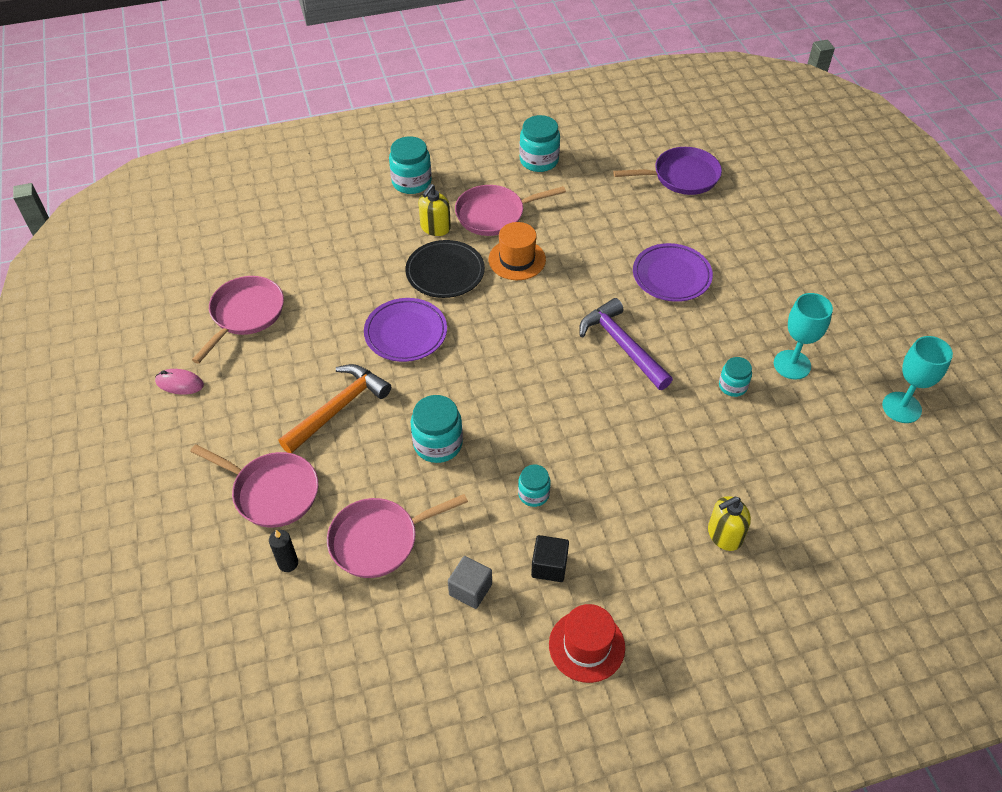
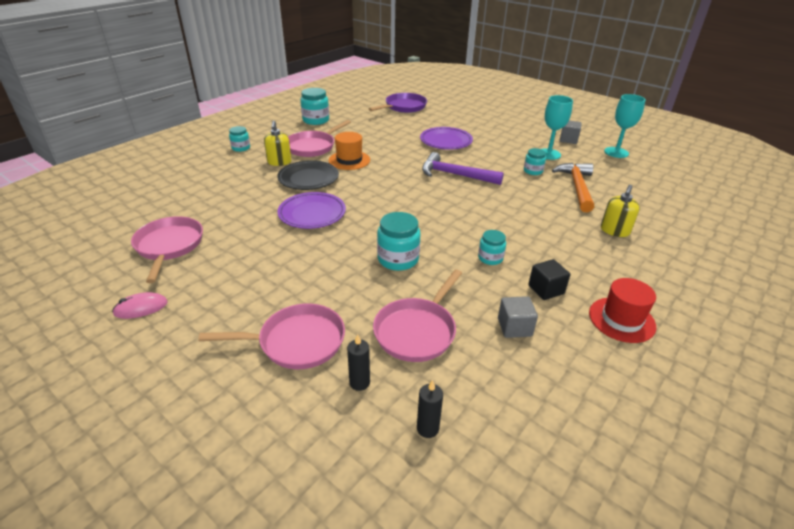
camera: 35 degrees left, 15 degrees down
(303, 637) = (427, 428): none -> black candle
(338, 408) = (302, 269): orange hammer -> orange hammer (577, 187)
(411, 182) = (241, 148): turquoise jar -> turquoise jar, size x0.61
(857, 349) = (568, 140): none -> grey cube

